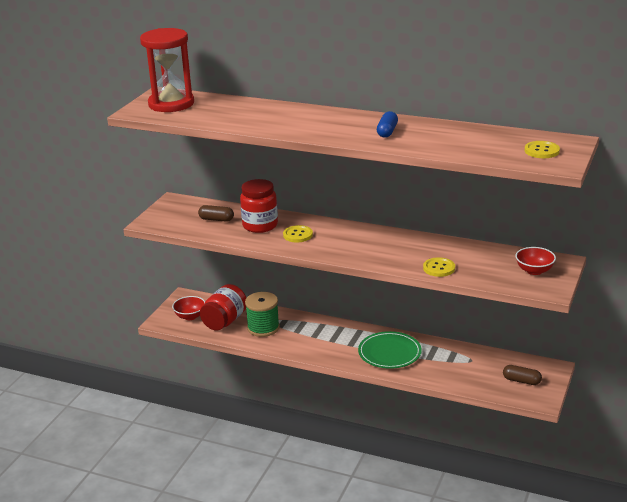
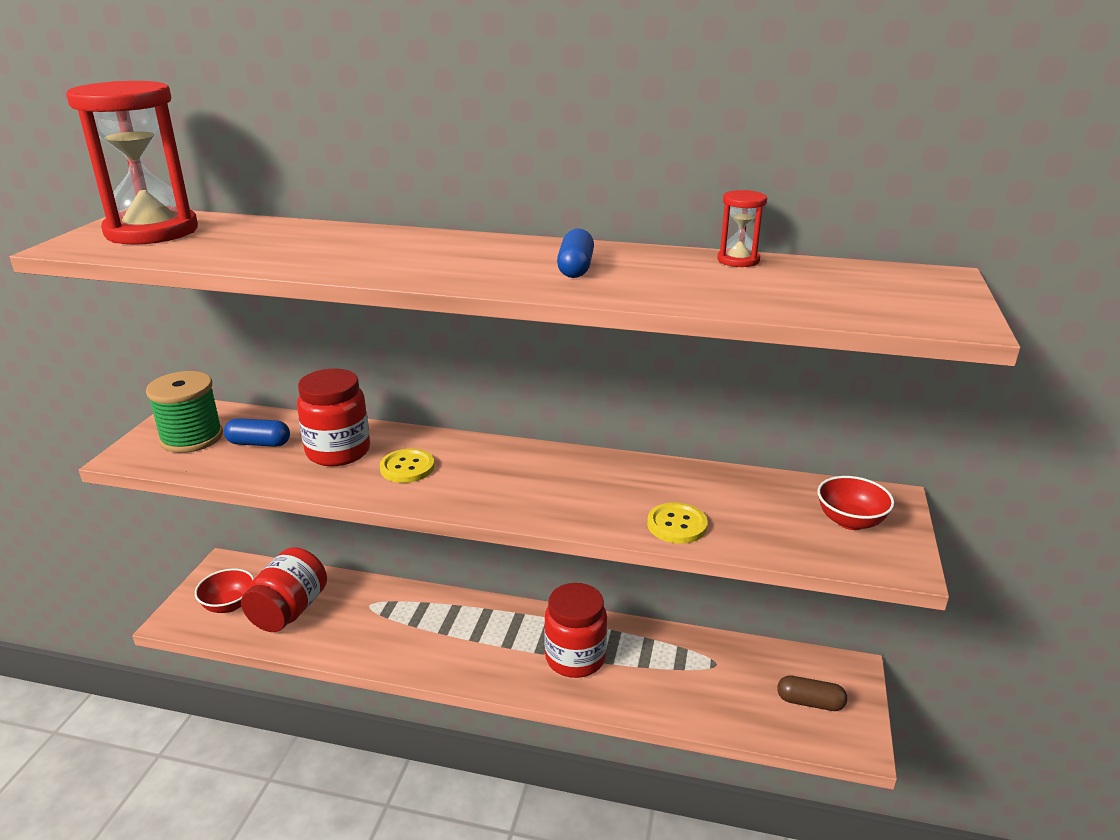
camera: 10 degrees left, 0 degrees up
(216, 219) = (259, 443): brown capsule -> blue capsule
(263, 328) = (355, 620): green spool -> green spool (191, 438)
(389, 353) = (575, 658): green plate -> red jar
(473, 129) = (738, 260): none -> red hourglass
(541, 151) = (895, 295): yellow button -> none

